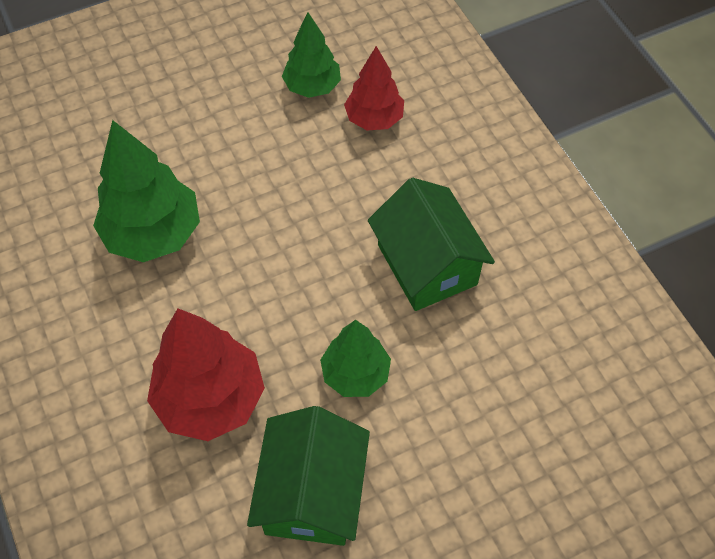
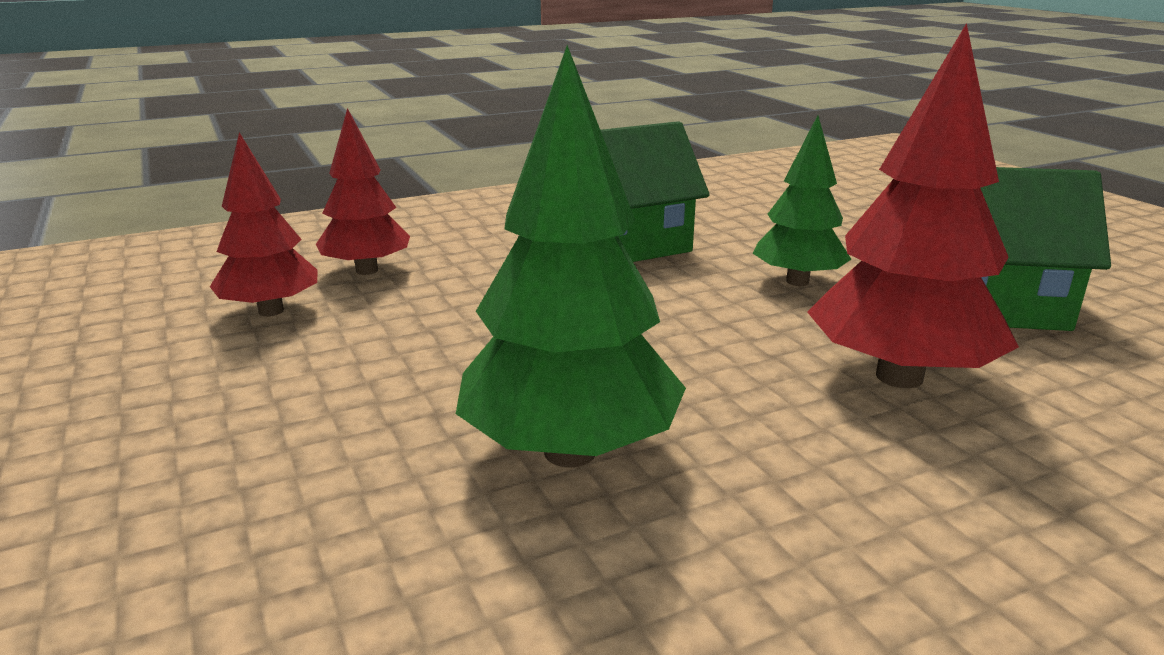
camera: 90 degrees left, 35 degrees down
(312, 87) = (271, 311): green tree -> red tree

